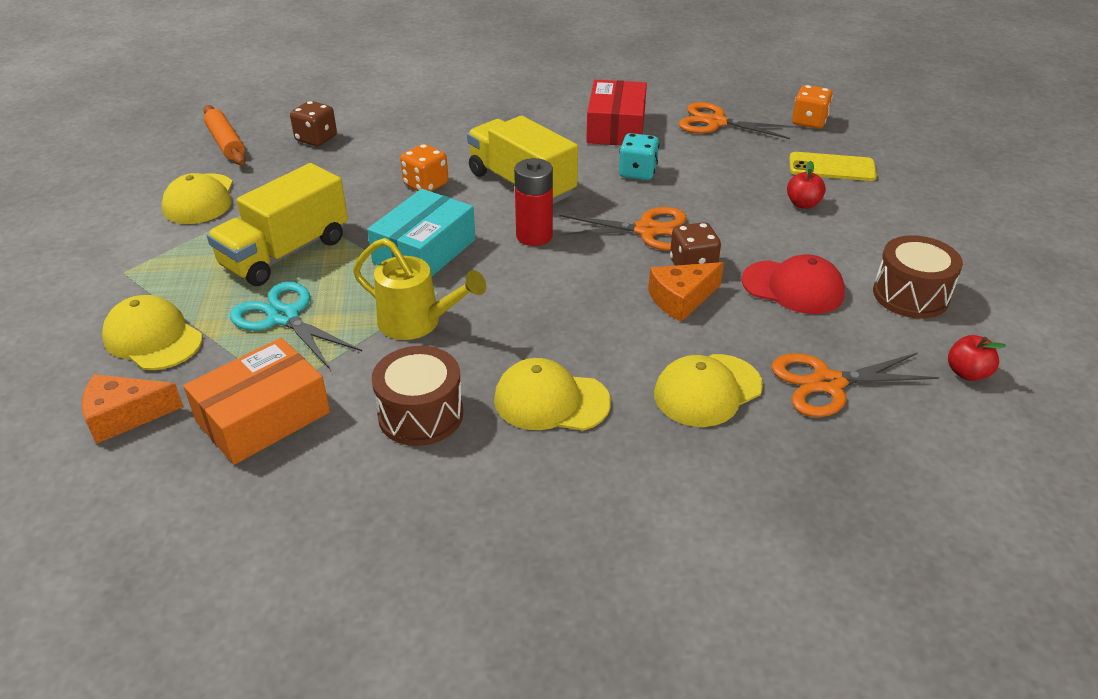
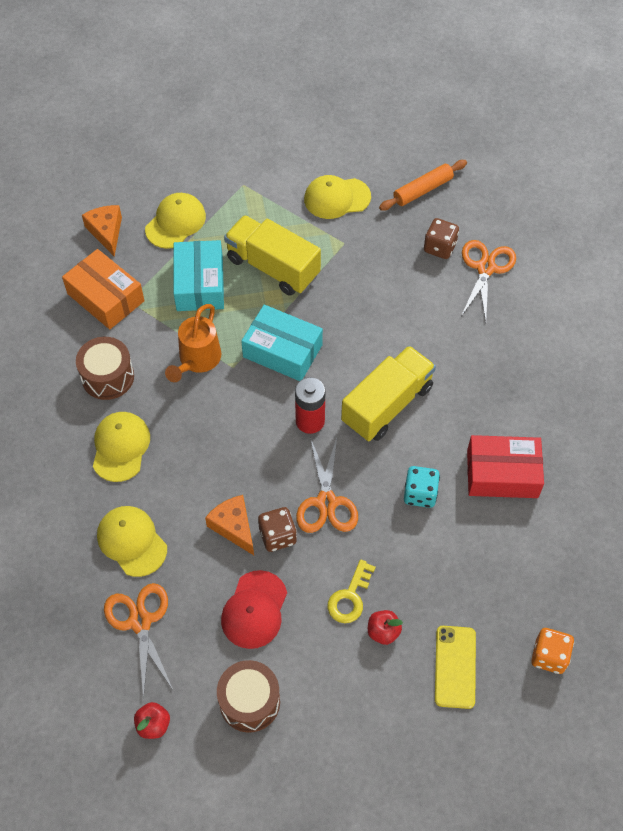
camera: 85 degrees right, 20 degrees up
(284, 317) = (200, 284): turquoise scissors -> turquoise box
(417, 323) = (197, 360): yellow watering can -> orange watering can
(426, 185) = (377, 337): orange dice -> none
(716, 122) = (530, 564): orange scissors -> orange scissors (485, 268)
(766, 222) = (350, 597): none -> yellow key

